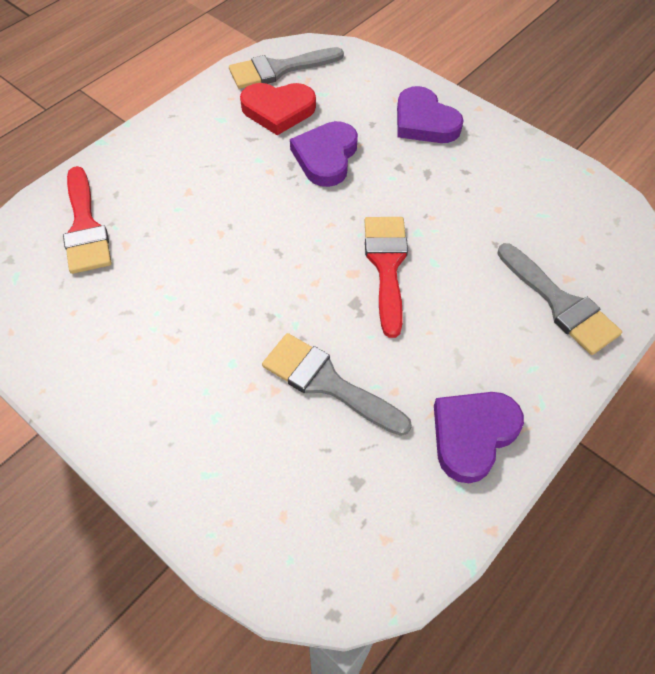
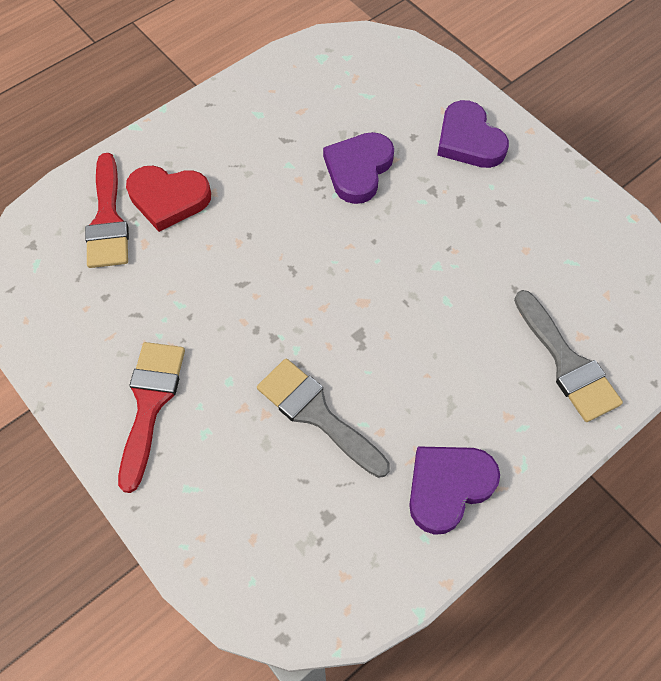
camera: 10 degrees right, 5 degrees up
(278, 110) = (318, 110): red heart -> red heart (168, 199)
(279, 69) = (327, 62): grey brush -> none
(386, 265) = (398, 298): red brush -> red brush (150, 403)

